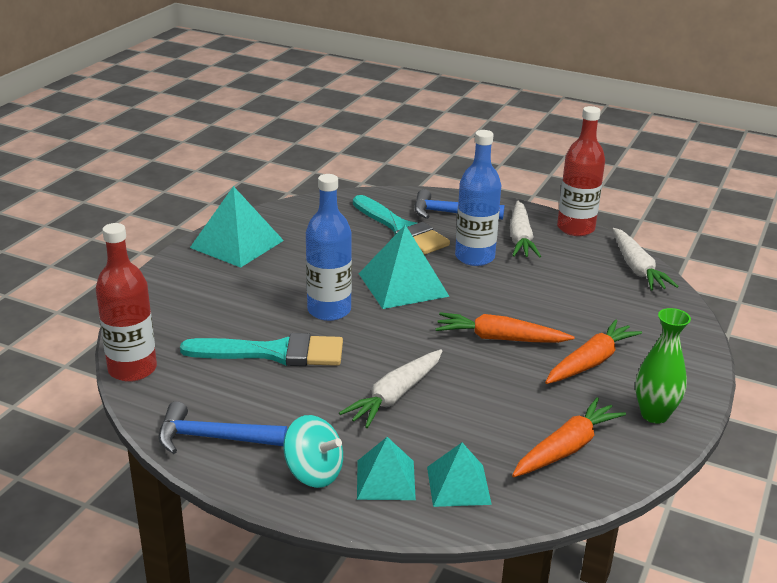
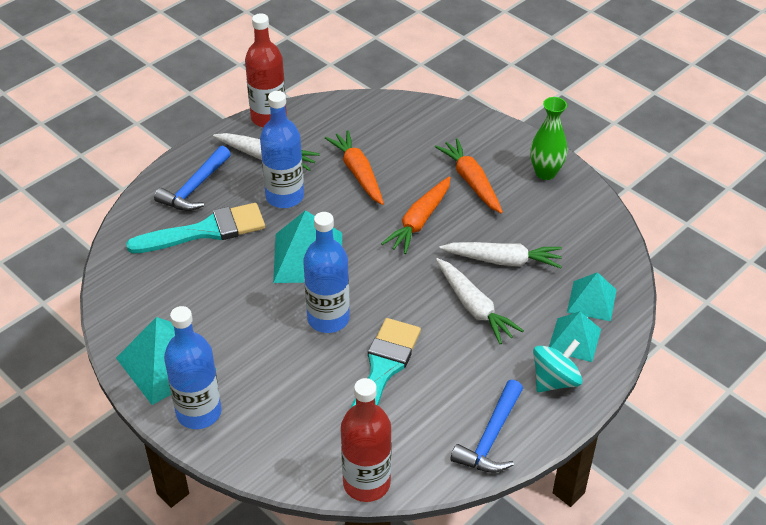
camera: 70 degrees left, 15 degrees up
(188, 269) = (199, 412): none -> blue bottle
(566, 448) = (568, 230): orange carrot -> orange carrot (358, 173)
(637, 268) = (352, 107): white carrot -> white carrot (503, 260)

